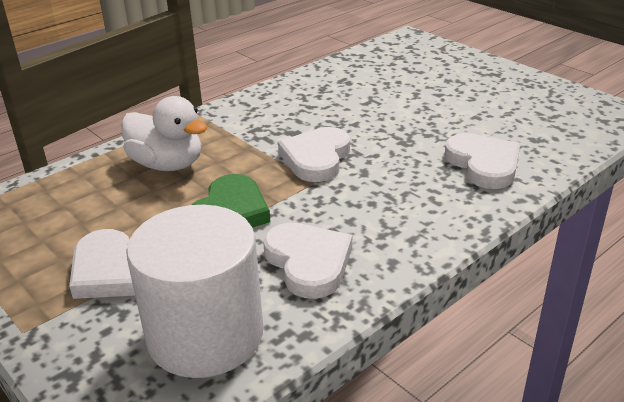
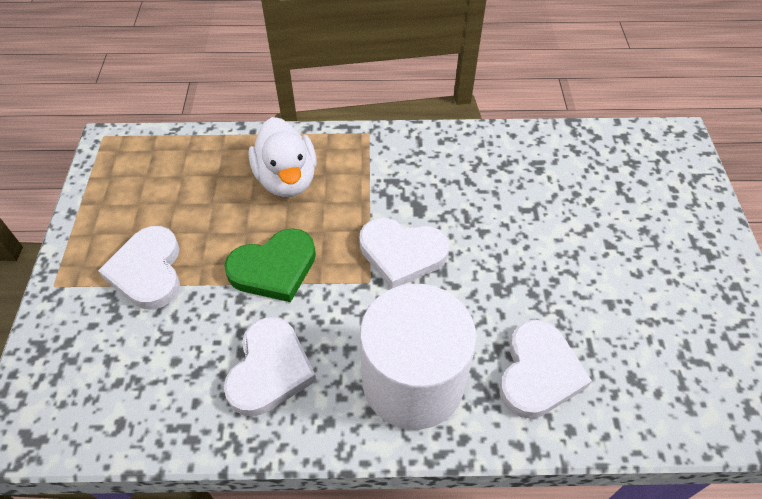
camera: 40 degrees right, 20 degrees up
(205, 335) = (137, 382): white cylinder -> white cylinder (413, 381)
(316, 158) = (402, 253): white heart -> white heart turned 135 degrees counterclockwise

